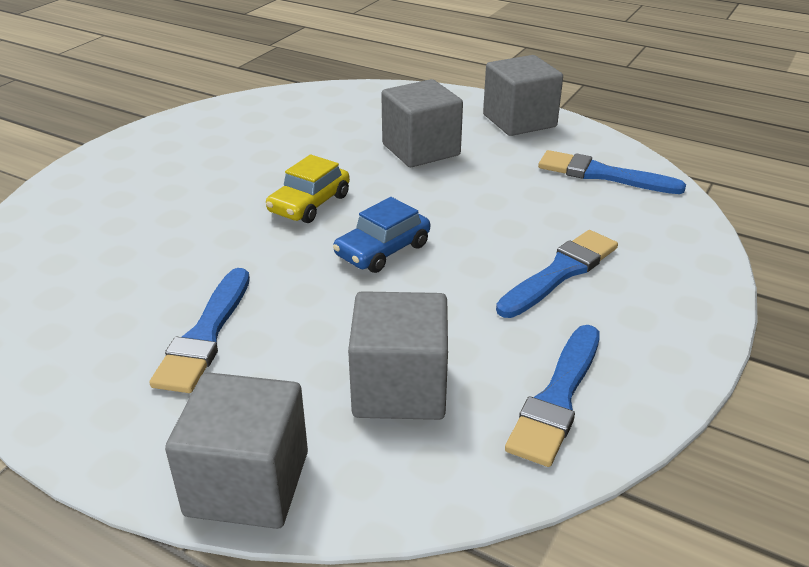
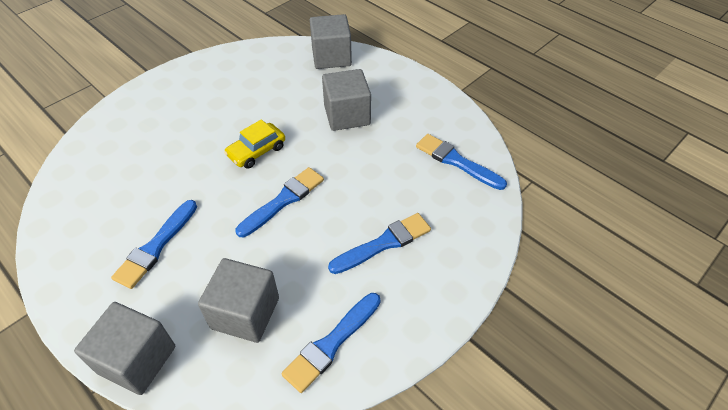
camera: 15 degrees right, 15 degrees up
(383, 250) = (283, 200): blue car -> blue brush
(519, 121) = (425, 99): grey cube -> grey cube (331, 57)

